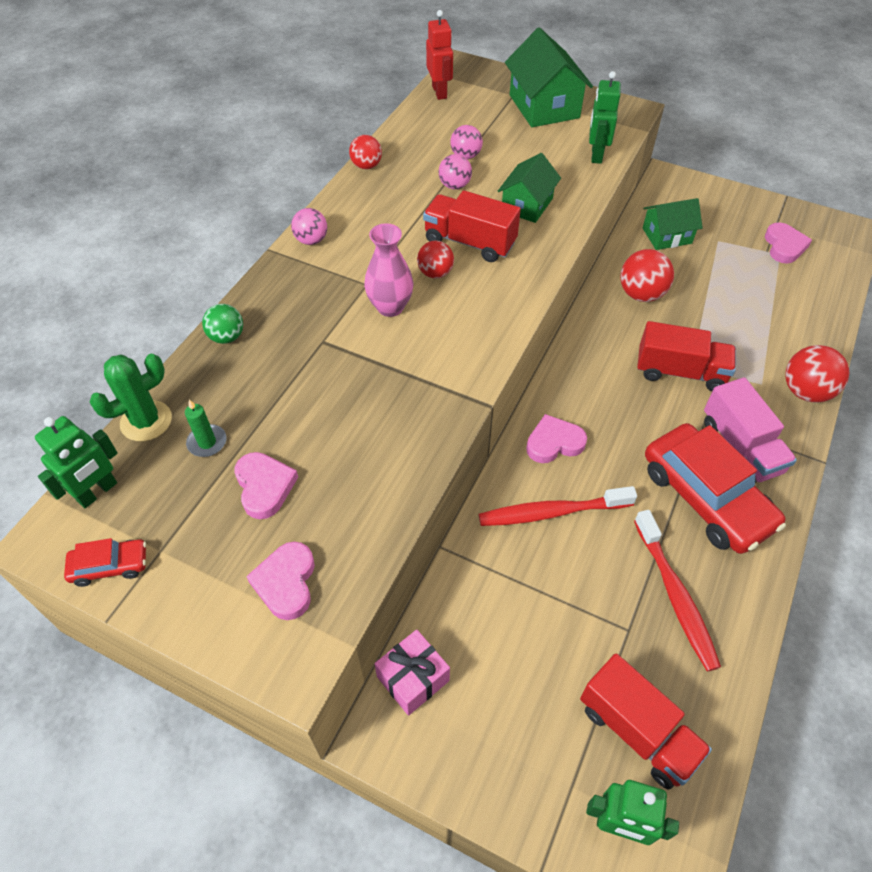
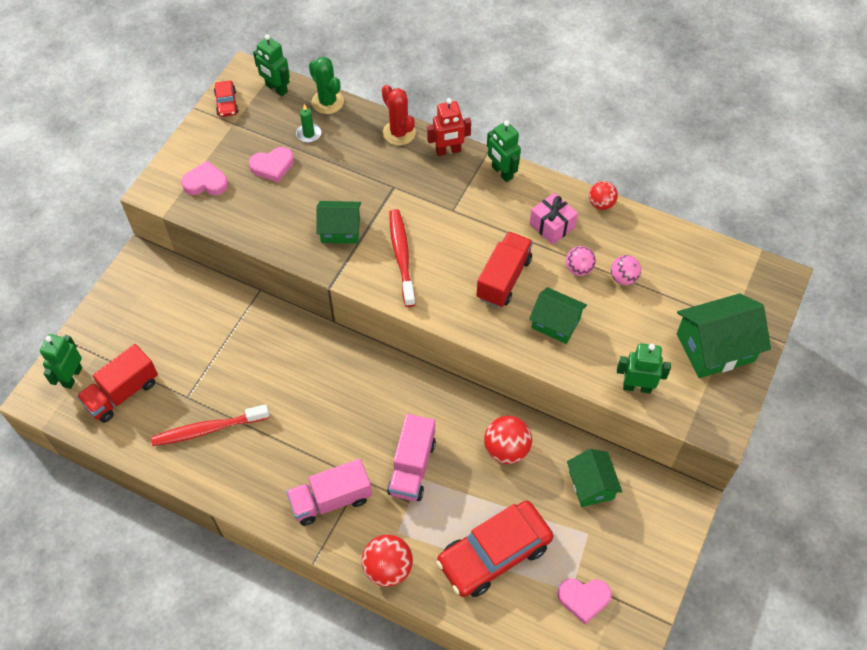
camera: 90 degrees right, 5 degrees up
(227, 337) = (399, 133): green ball -> red cactus
(311, 240) = (502, 172): pink ball -> green robot
(390, 307) = (428, 226): pink vase -> none
(393, 397) = (340, 230): none -> green house
(413, 678) = (172, 275): pink gift -> pink gift (552, 226)
(435, 273) = (465, 254): red ball -> none
(439, 92) = (726, 258): red robot -> red robot (448, 151)
(551, 512) = (281, 358): red toothbrush -> red toothbrush (401, 256)
(554, 442) = (342, 364): pink heart -> none
(680, 372) = (412, 467): red truck -> pink truck
(706, 497) = (285, 464): red car -> red car (494, 553)

